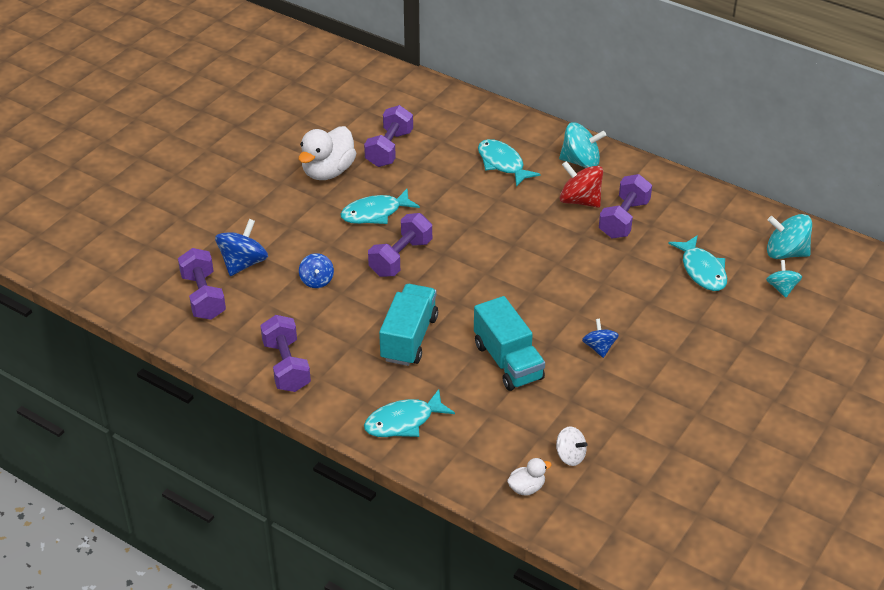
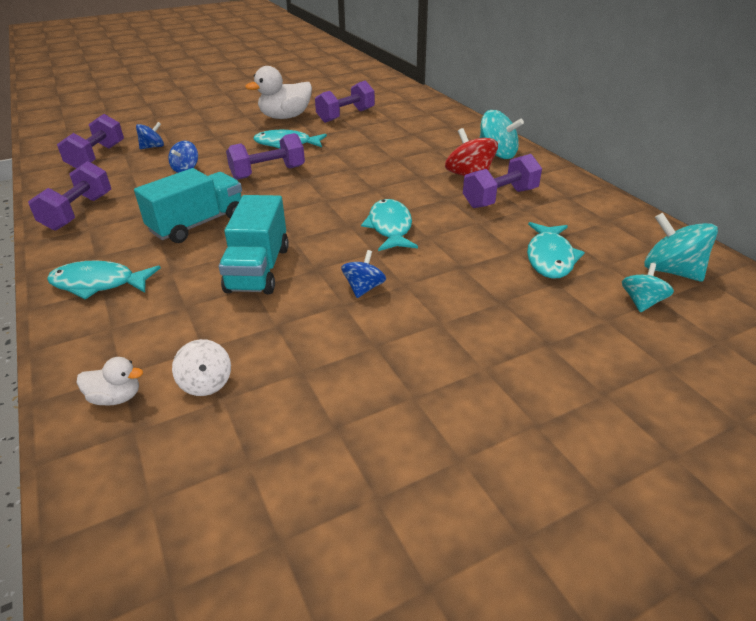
camera: 30 degrees right, 5 degrees down
(243, 263) = (153, 147): blue spinning top -> blue spinning top, size x0.62
(502, 164) = (425, 141): turquoise fish -> turquoise fish (390, 227)

